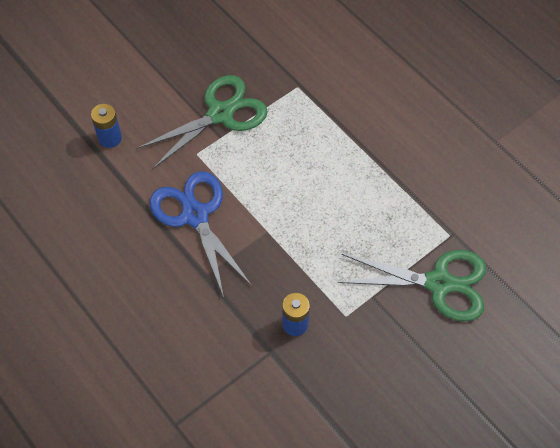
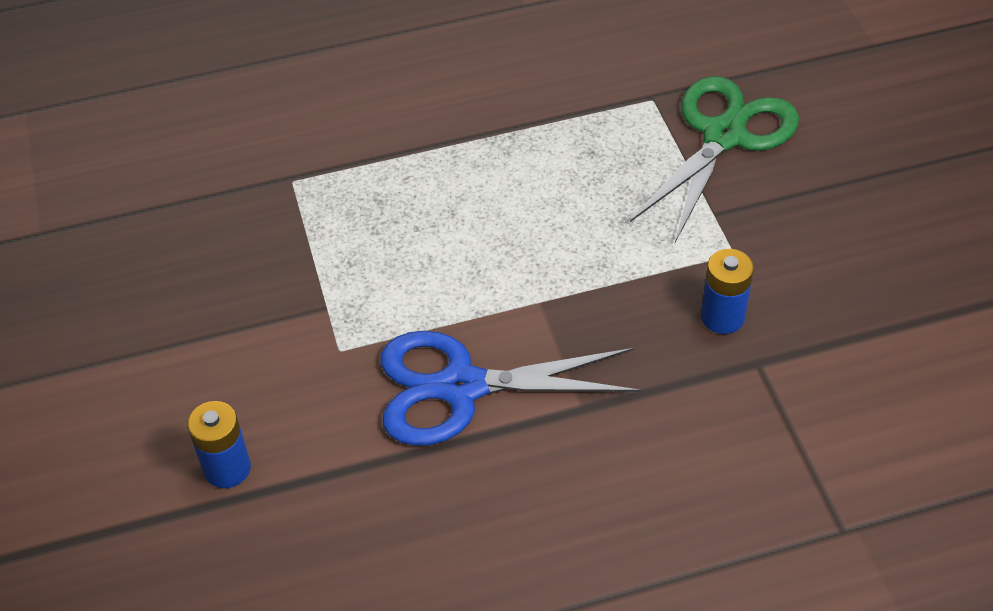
camera: 65 degrees left, 10 degrees down
(220, 114) = (280, 294): green scissors -> none

